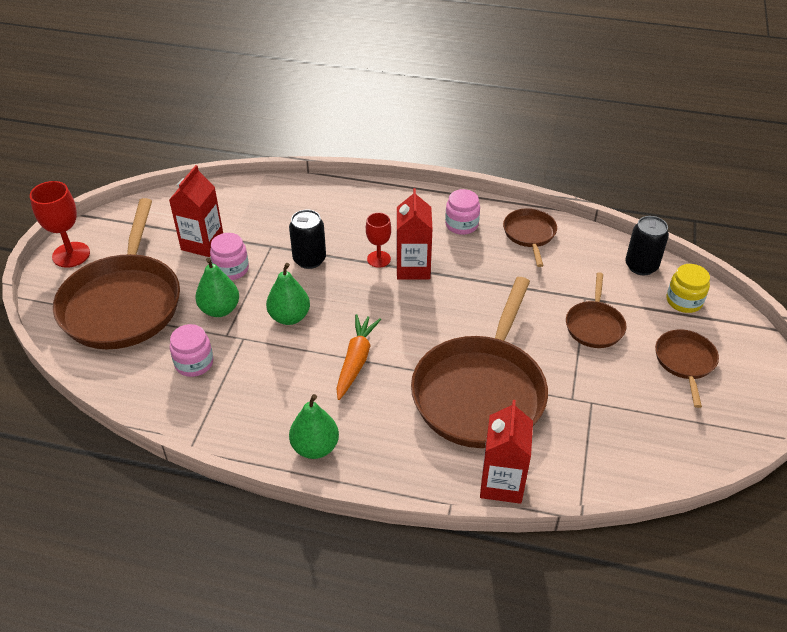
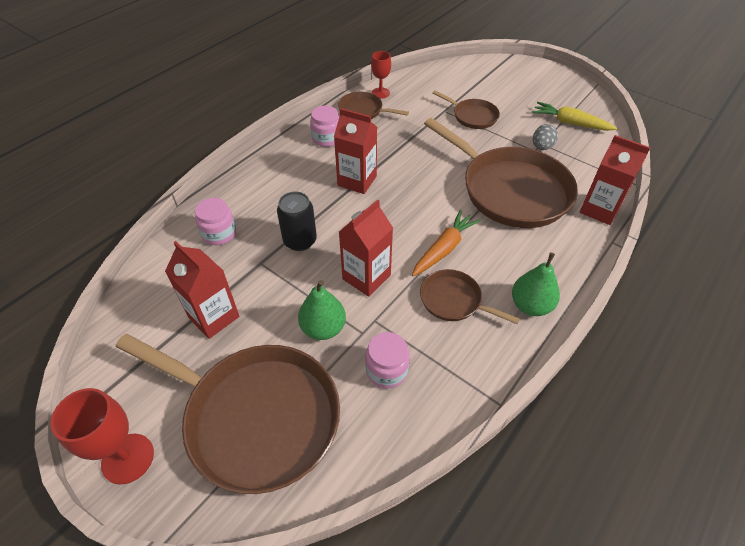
camera: 65 degrees left, 5 degrees up
(231, 269) = (271, 303): pink jar -> pink jar (219, 233)
(289, 317) = (366, 277): green pear -> red carton
(356, 361) = (444, 249): orange carrot -> orange carrot turned 90 degrees clockwise
(378, 259) = (332, 197): red goblet -> red goblet (380, 93)
(583, 404) = (541, 147): none -> grey egg
(641, 266) = (429, 77): black can -> none
(660, 423) = (570, 123): none -> yellow carrot
(684, 301) = (471, 74): yellow jar -> none
(685, 362) = (523, 94): brown pan -> brown pan (453, 300)

